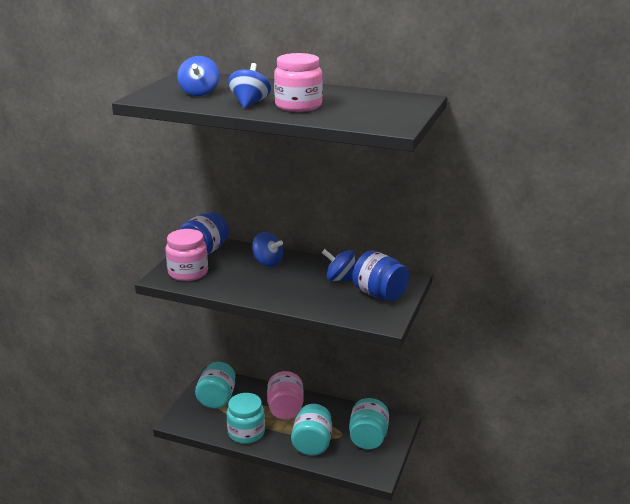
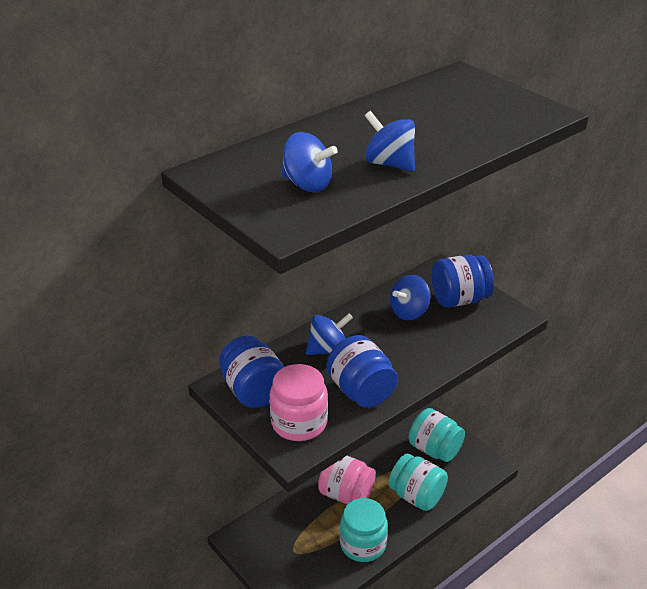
camera: 60 degrees left, 10 degrees up
(217, 399) = (283, 548): turquoise jar -> none
(236, 284) = (361, 391): none -> blue jar
(298, 106) = (428, 139): pink jar -> none

